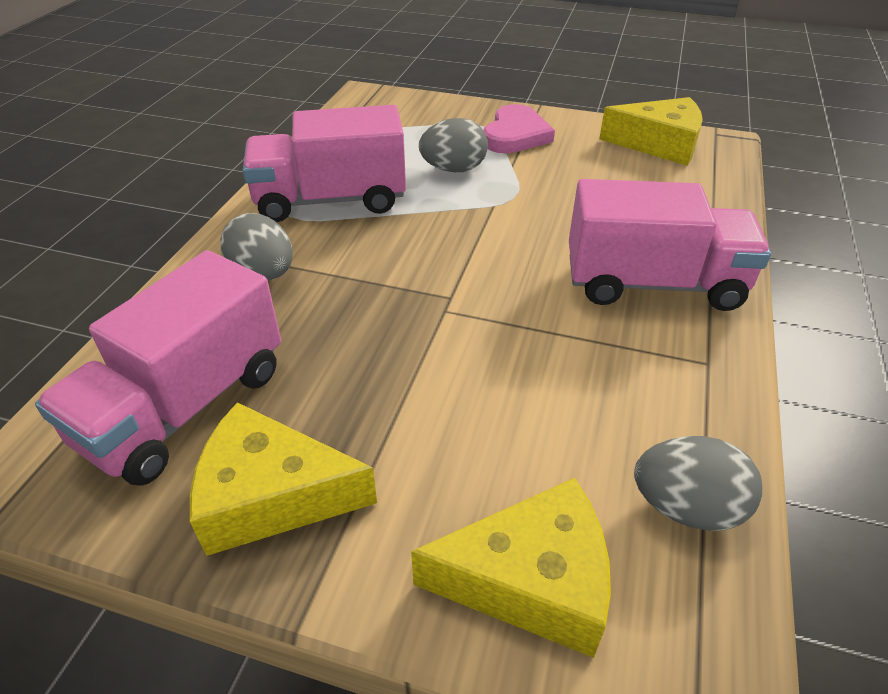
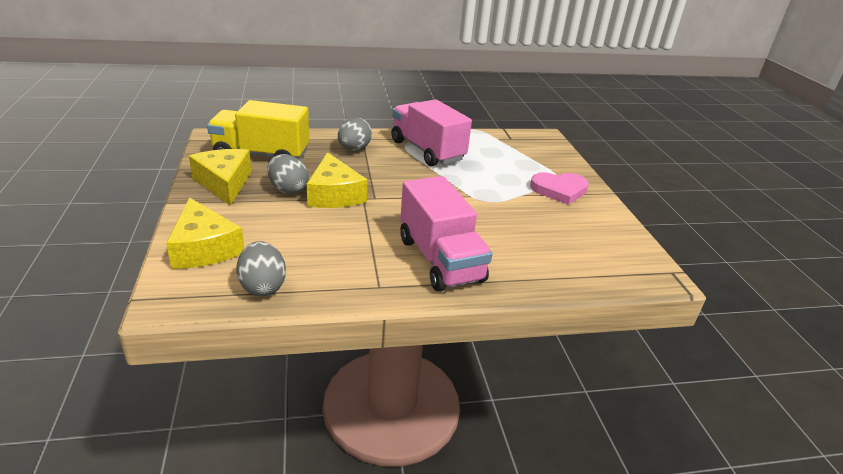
camera: 60 degrees right, 10 degrees down
(185, 406) = (261, 155): pink truck -> yellow truck
(453, 169) = (494, 177): grey egg -> grey egg (288, 190)
(659, 144) = (619, 246): yellow cheese -> yellow cheese (334, 194)

